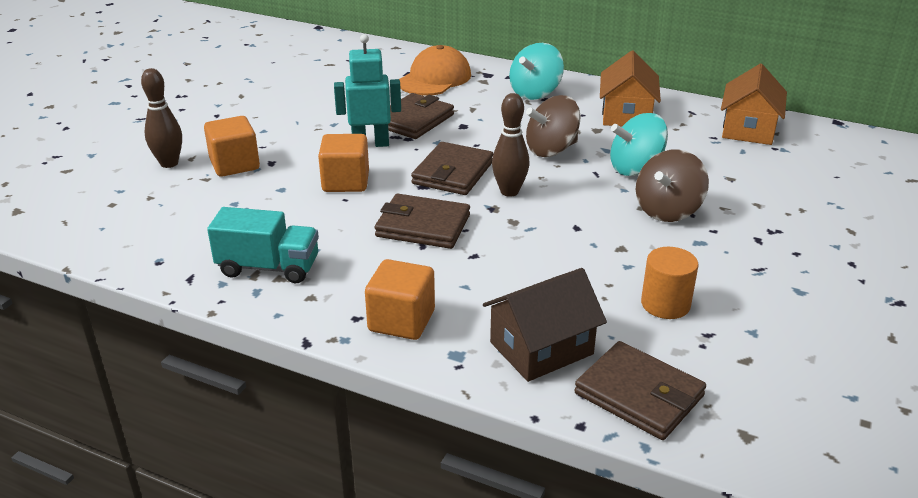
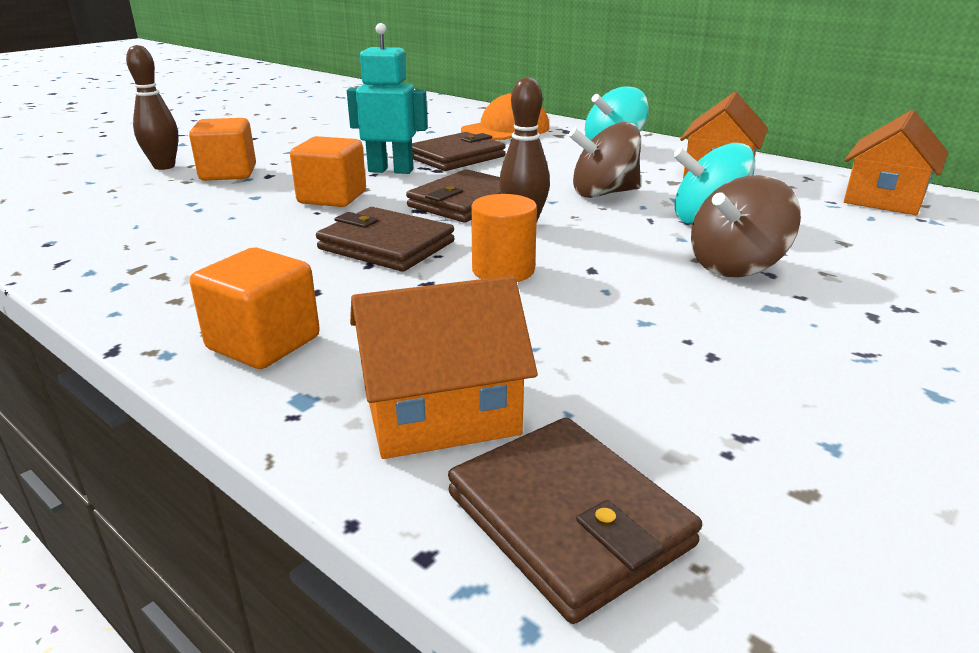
camera: 15 degrees right, 5 degrees down
(269, 267) = (160, 263): turquoise truck -> none
(541, 348) = (440, 411): brown house -> orange house
(665, 304) = (683, 380): orange cylinder -> orange cylinder (503, 270)

